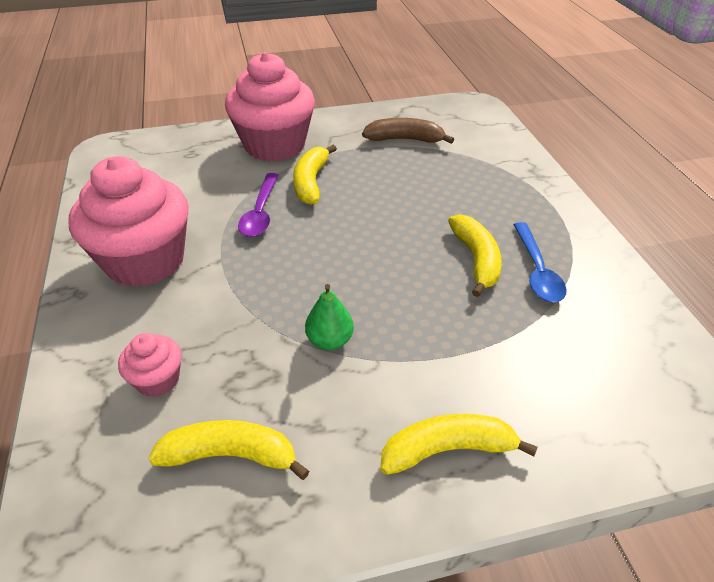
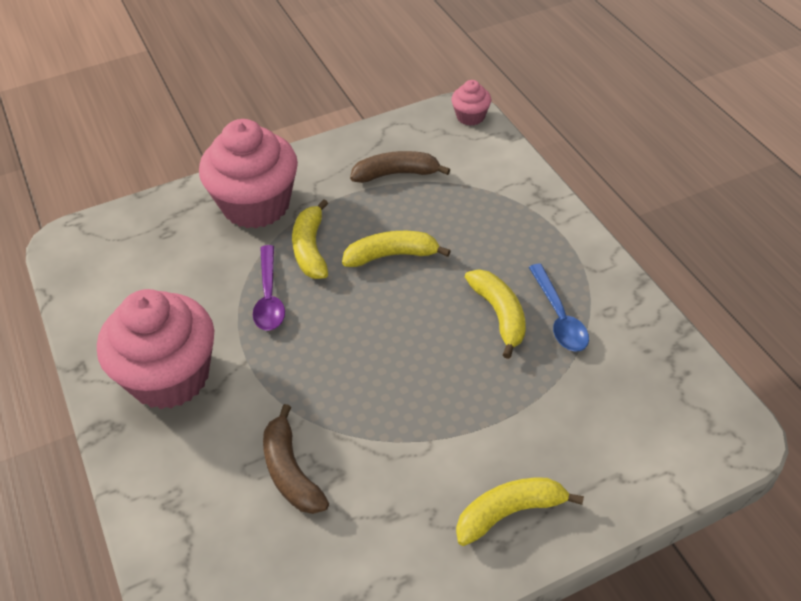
camera: 10 degrees left, 5 degrees up
(158, 380) = (232, 500): pink cupcake -> pink cupcake (470, 116)
(226, 363) = (291, 471): none -> brown banana
(230, 455) = (324, 557): yellow banana -> yellow banana (391, 255)
(329, 341) = (380, 429): green pear -> none

